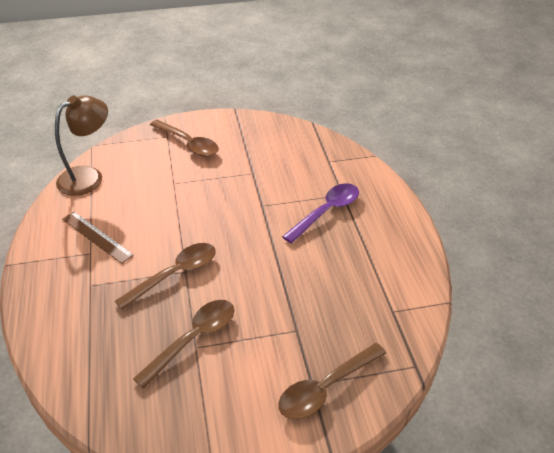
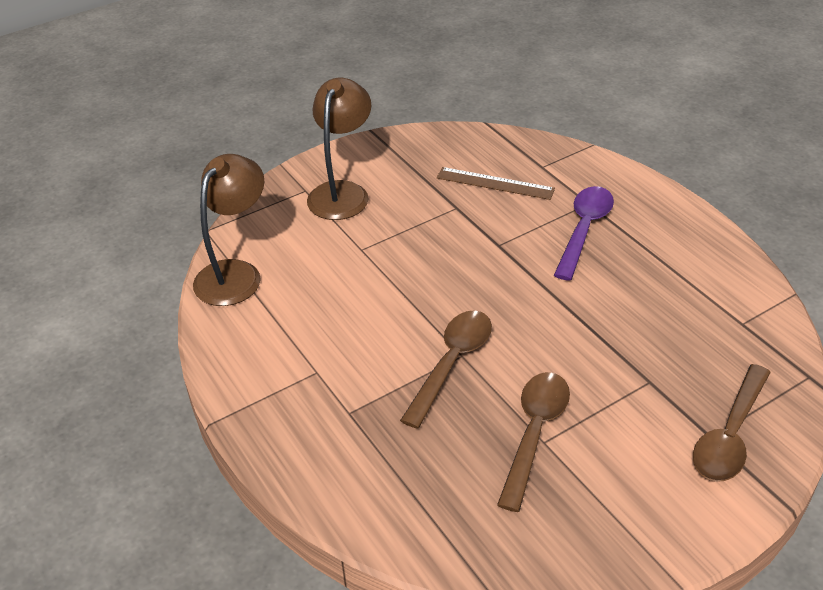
camera: 20 degrees left, 0 degrees up
(96, 237) = (309, 348): brown ruler -> brown ruler (495, 183)
(188, 144) = (342, 192): brown spoon -> brown lamp

